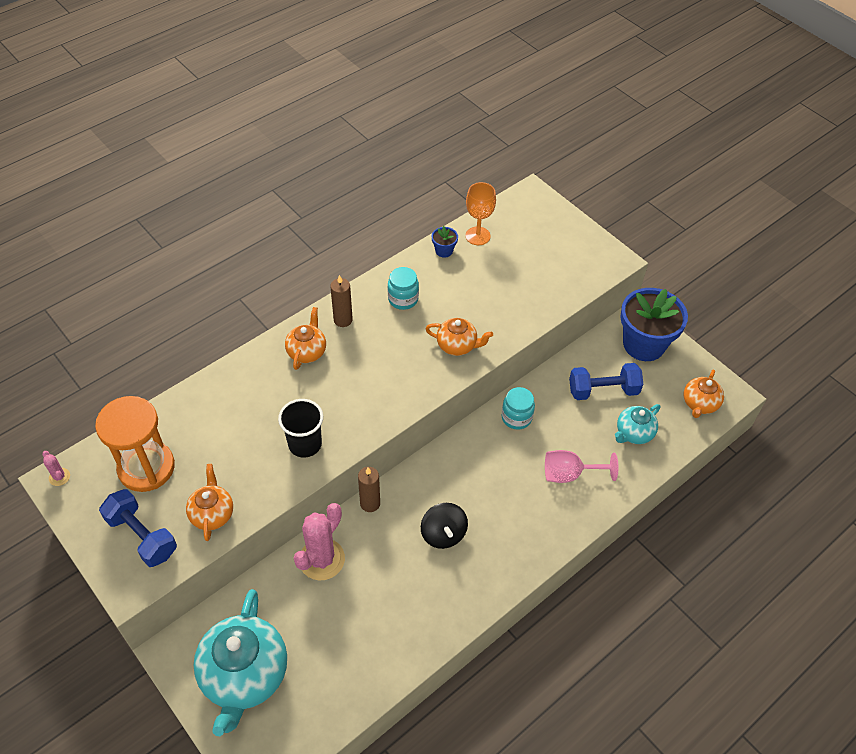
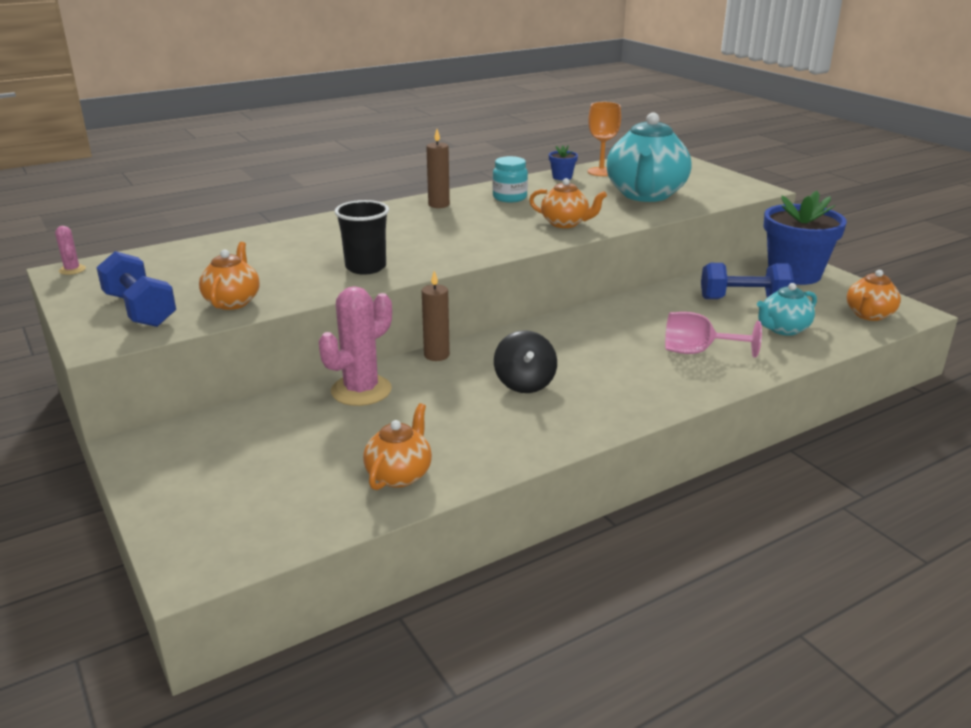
camera: 10 degrees right, 25 degrees down
(146, 468) = (174, 270): orange hourglass -> none
(245, 675) = (219, 474): turquoise teapot -> turquoise teapot (645, 195)
(307, 351) = (391, 218): orange teapot -> orange teapot (399, 475)
(516, 417) = (633, 310): turquoise jar -> none

